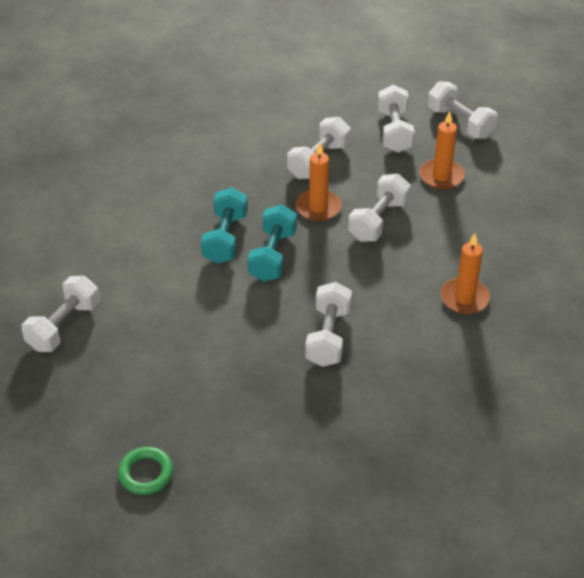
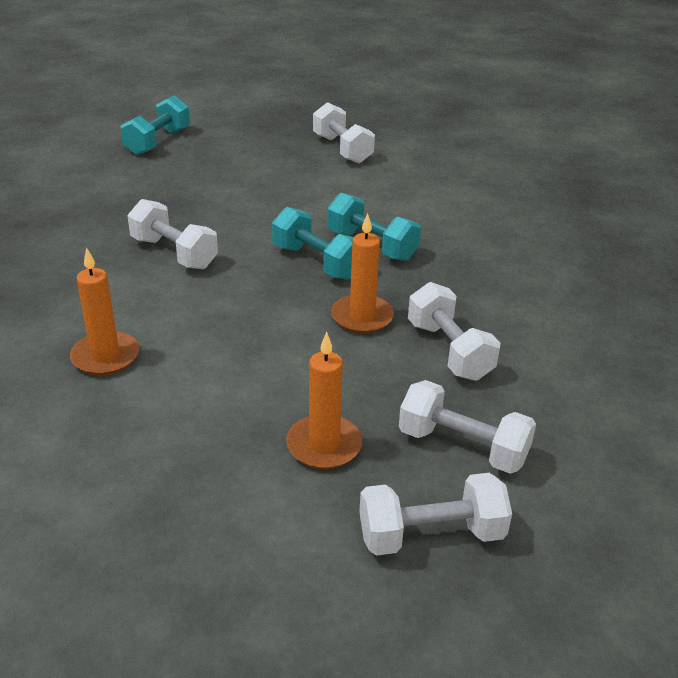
camera: 120 degrees right, 10 degrees down
(146, 473) = (158, 142): green ring -> turquoise dumbbell
(378, 220) = (295, 351): white dumbbell -> none

